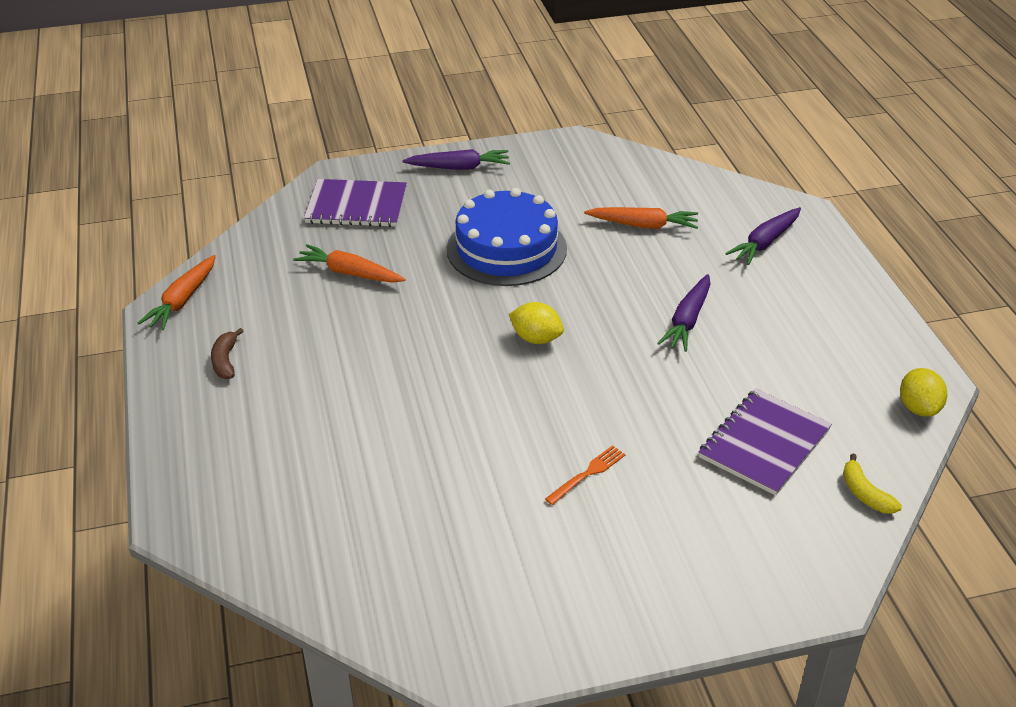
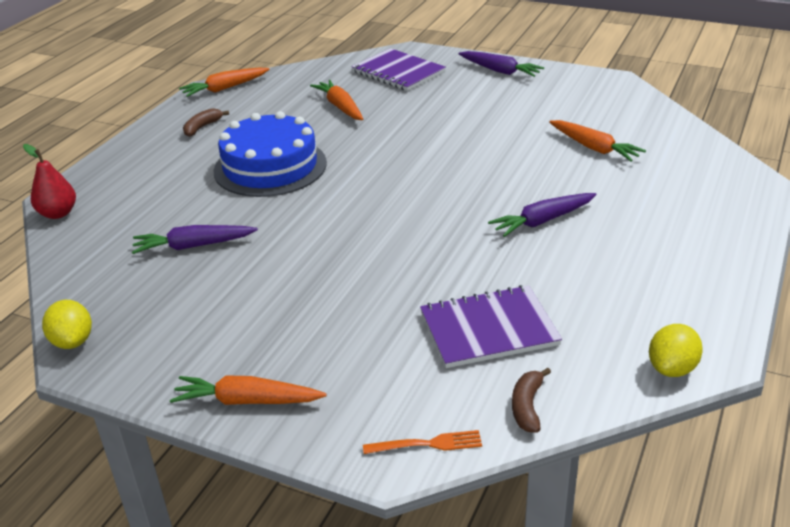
camera: 40 degrees right, 5 degrees down
(205, 539) = (58, 213): none -> red pear
(506, 249) = (465, 128): blue cake -> blue cake (270, 167)
(536, 338) = (409, 188): yellow lemon -> yellow lemon (72, 341)
(588, 473) = (325, 285): orange fork -> orange fork (428, 444)
(663, 615) = (247, 401): none -> orange carrot
(765, 243) = (688, 194): purple carrot -> purple carrot (193, 246)
(865, 494) = (527, 406): yellow banana -> brown banana

